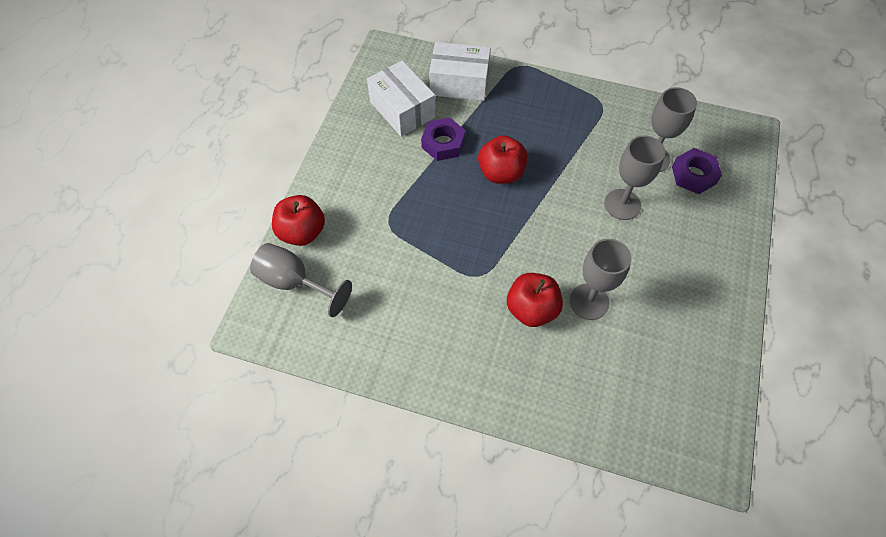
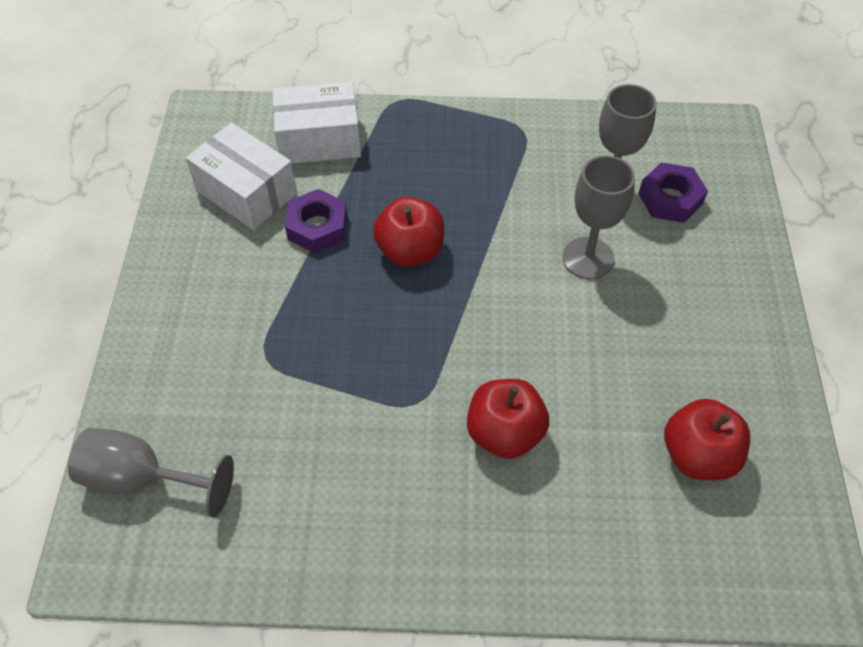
camera: 15 degrees left, 5 degrees down
(302, 232) = (137, 400): red apple -> red apple (698, 455)
(589, 301) = (581, 403): grey goblet -> none

